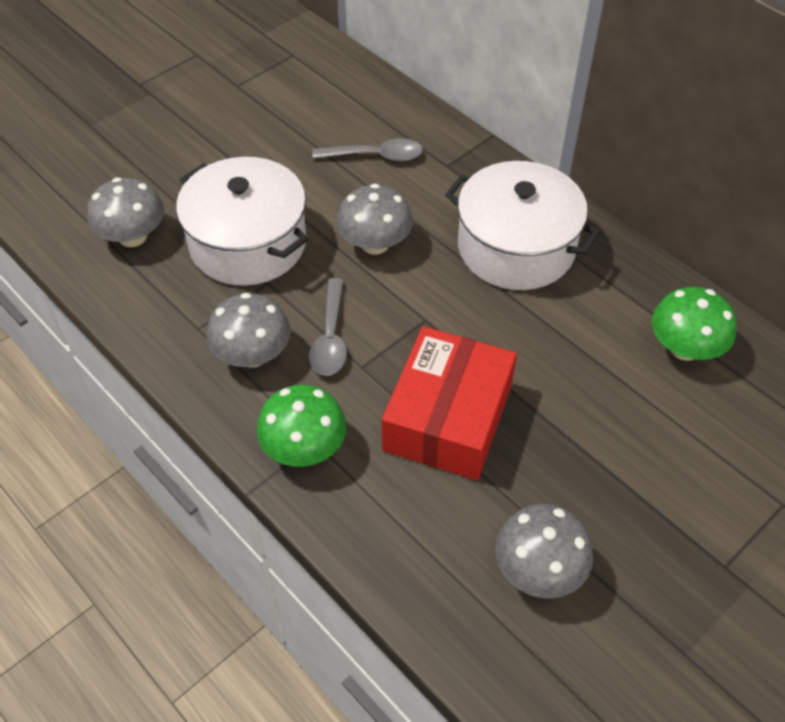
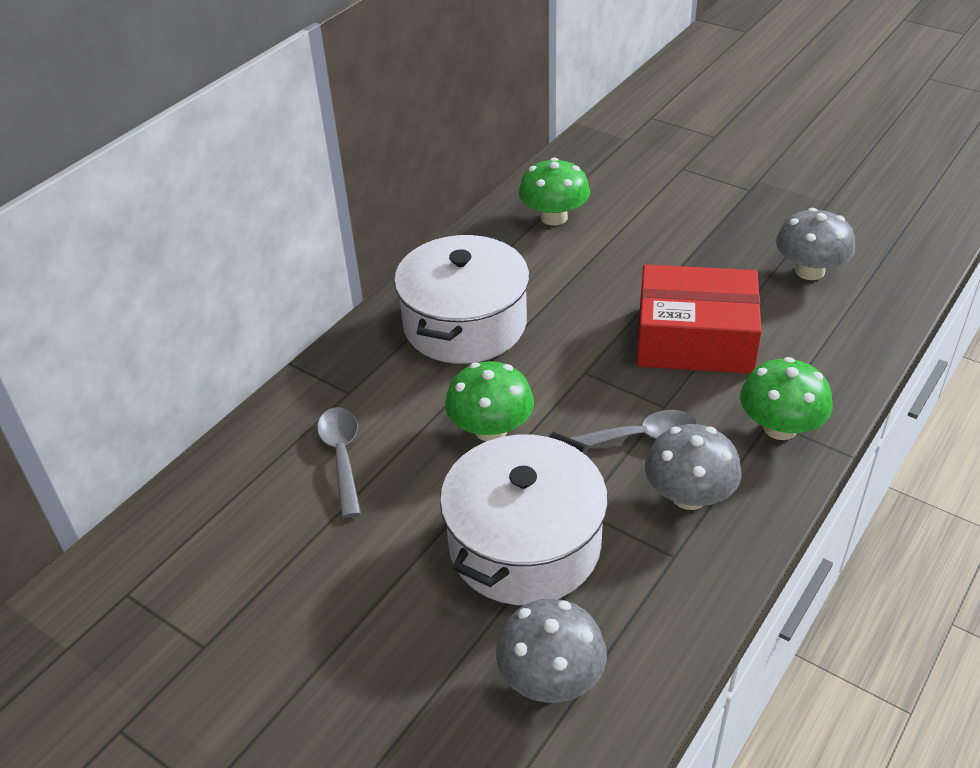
camera: 100 degrees left, 10 degrees down
(375, 243) = (490, 429): grey mushroom -> green mushroom

